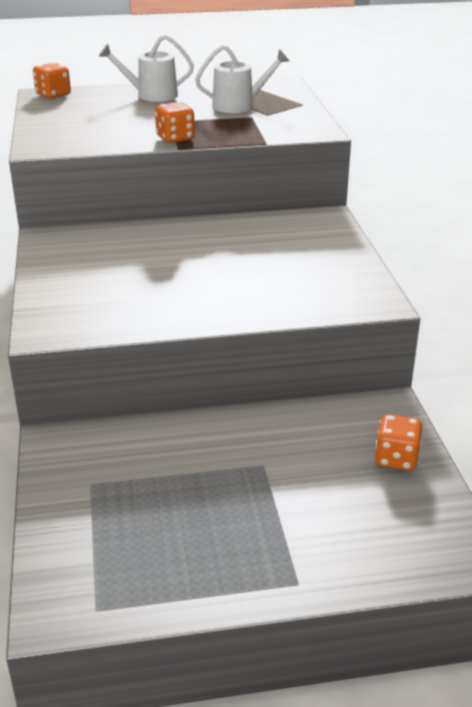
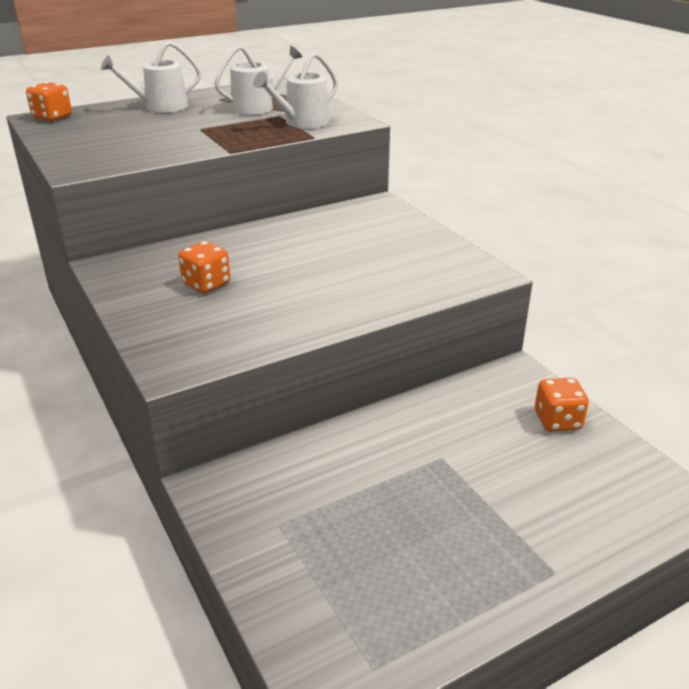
camera: 20 degrees left, 0 degrees up
(175, 138) = (219, 143): orange dice -> orange dice (206, 284)
(267, 127) = (302, 123): none -> white watering can

